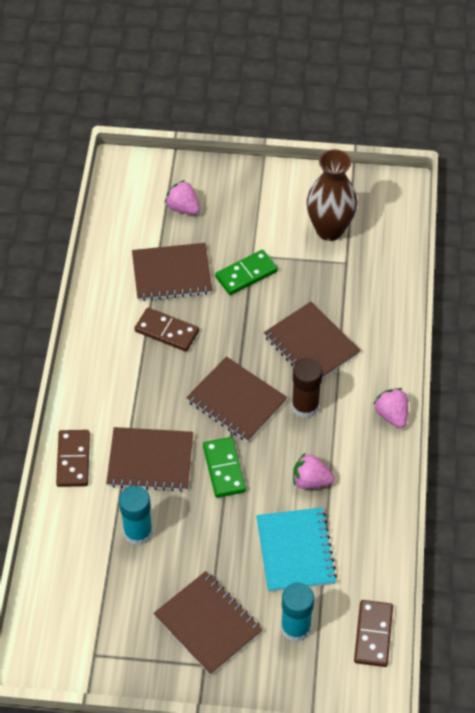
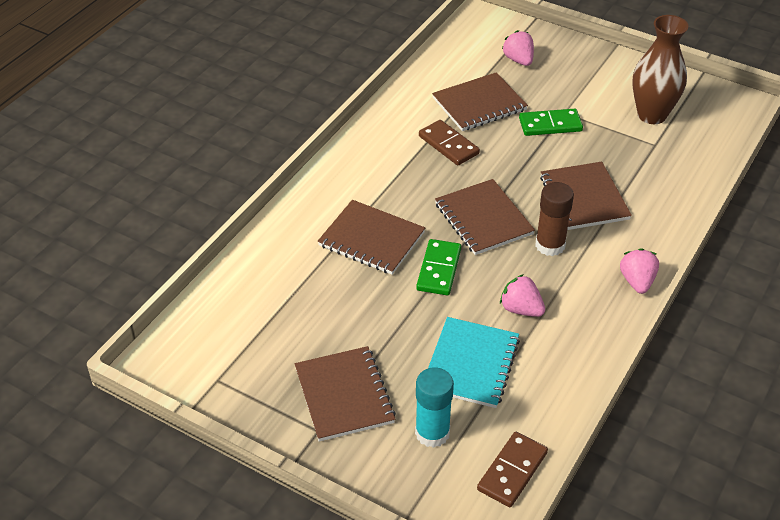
camera: 25 degrees right, 10 degrees down
(73, 460) = (300, 215): brown domino -> none
(138, 532) = (324, 293): turquoise glue stick -> none
(172, 274) = (479, 104): brown notebook -> brown notebook turned 45 degrees counterclockwise

